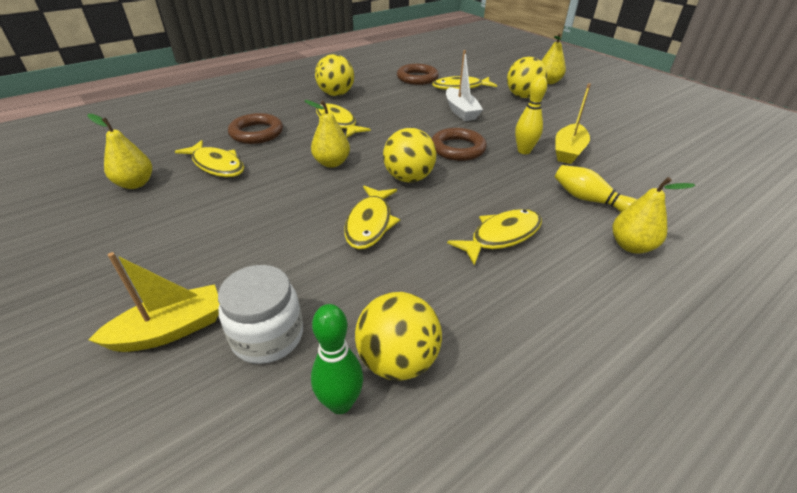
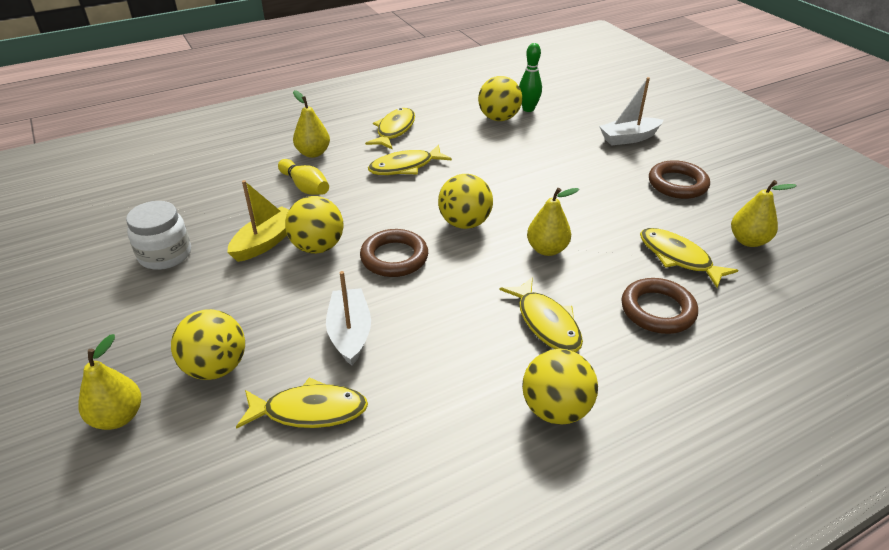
camera: 170 degrees left, 0 degrees up
(170, 330) = (629, 138): yellow boat -> white boat
(268, 336) = (571, 131): white jar -> white jar (165, 255)
(370, 223) = (508, 184): yellow fish -> yellow fish (394, 130)
(417, 78) = (380, 465): brown ring -> brown ring (677, 184)
(524, 151) = (317, 247): yellow bowling pin -> yellow ball

